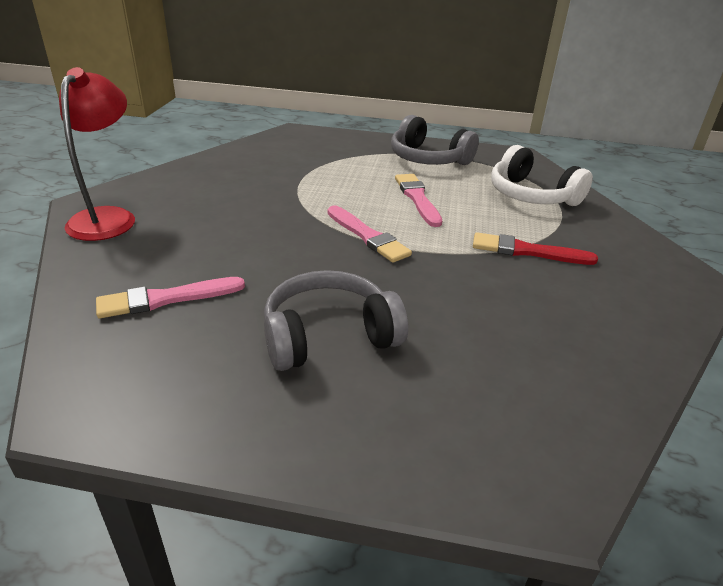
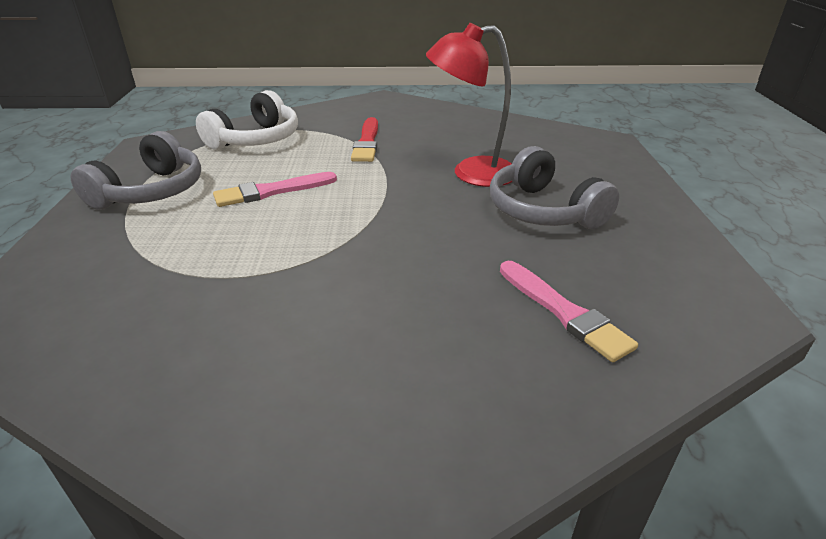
camera: 100 degrees left, 0 degrees up
(108, 217) = (401, 461): red lamp -> red lamp (471, 173)
(368, 236) = (370, 211): pink brush -> none

